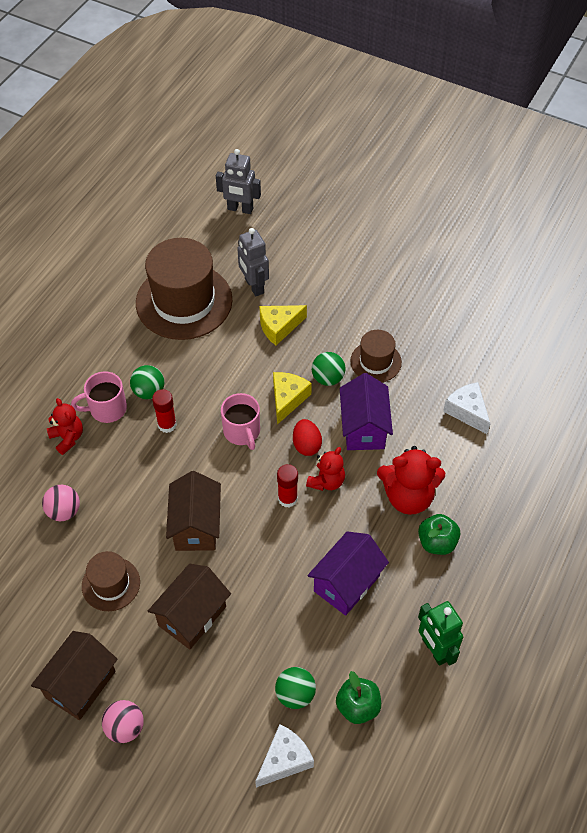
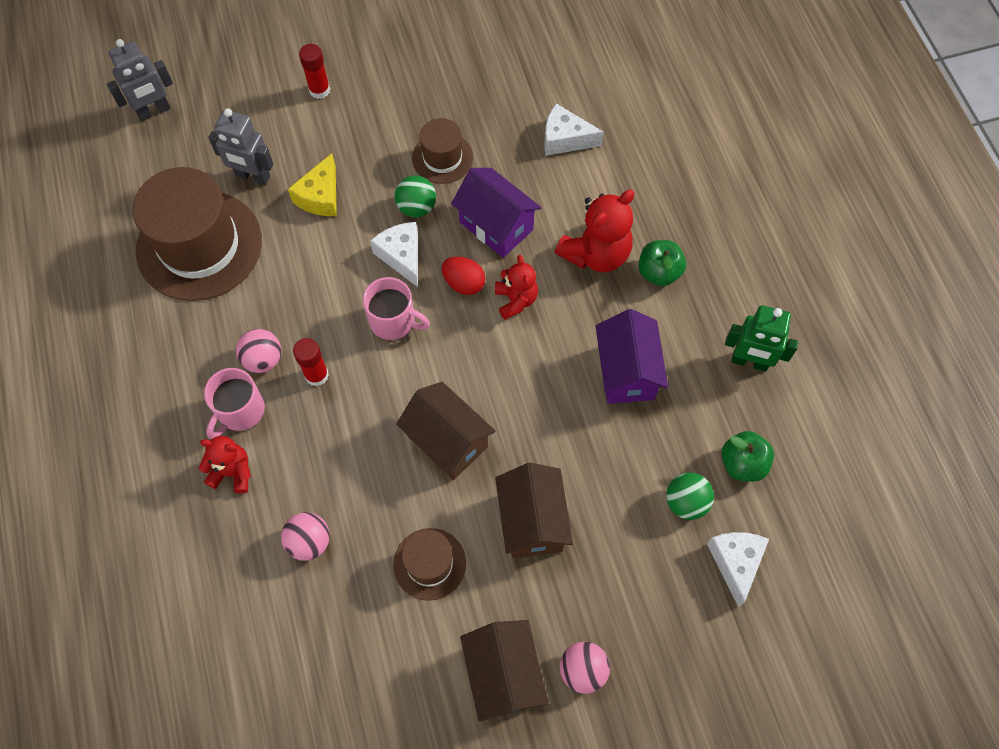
camera: 45 degrees left, 10 degrees up
(149, 391) = (263, 359): green ball -> pink ball
(287, 499) = (499, 345): red glue stick -> red glue stick (319, 90)
(288, 399) = (402, 256): yellow cheese -> white cheese

